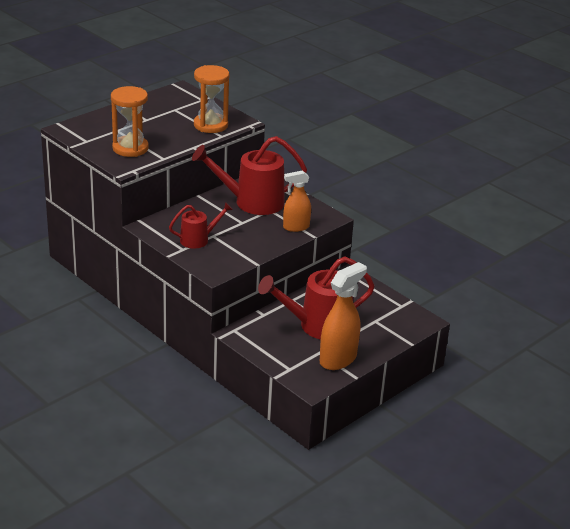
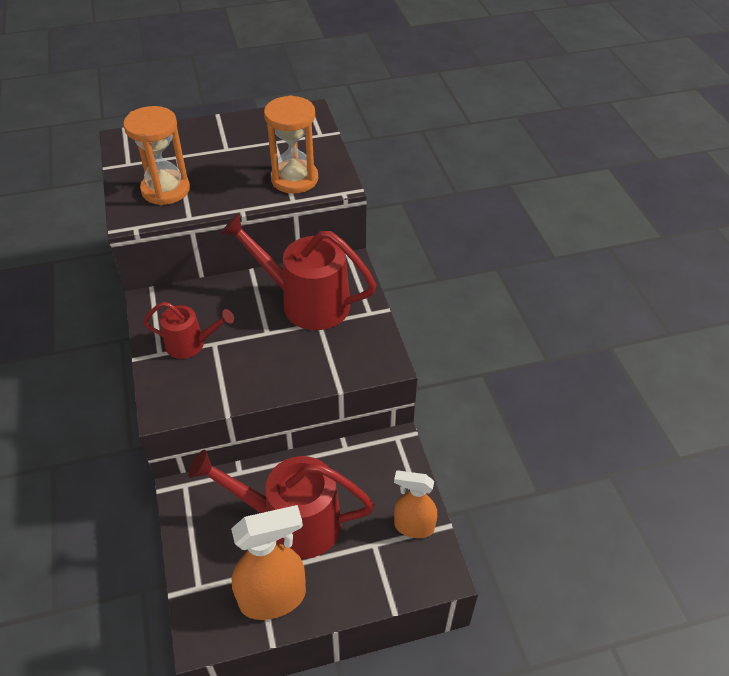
camera: 30 degrees right, 15 degrees up
(296, 227) = (328, 365): orange spray bottle -> orange spray bottle (413, 526)

